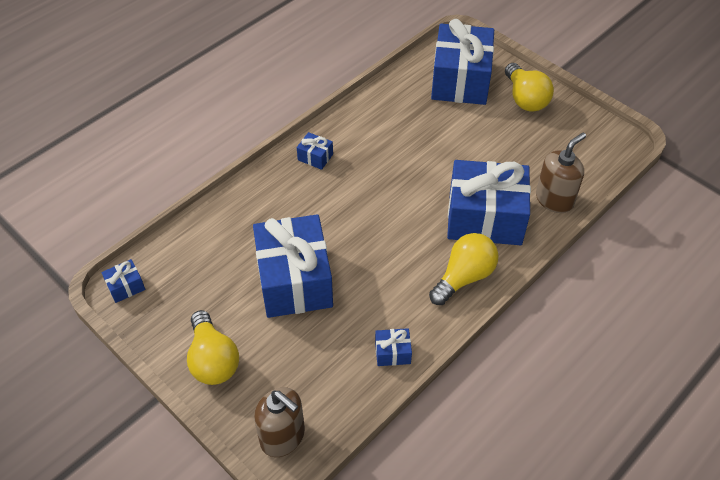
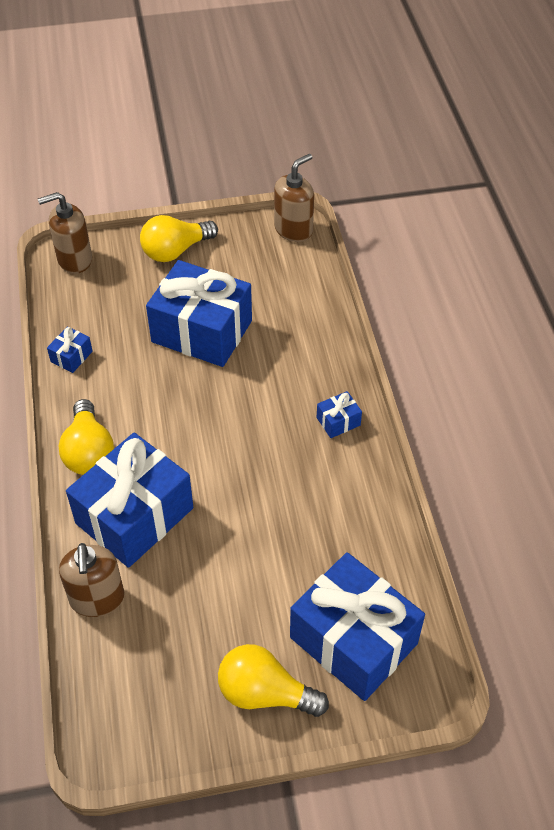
camera: 125 degrees right, 0 degrees up
(126, 287) = (293, 230): blue gift -> brown soap dispenser
(213, 360) = (175, 251): yellow light bulb -> yellow light bulb turned 45 degrees counterclockwise

